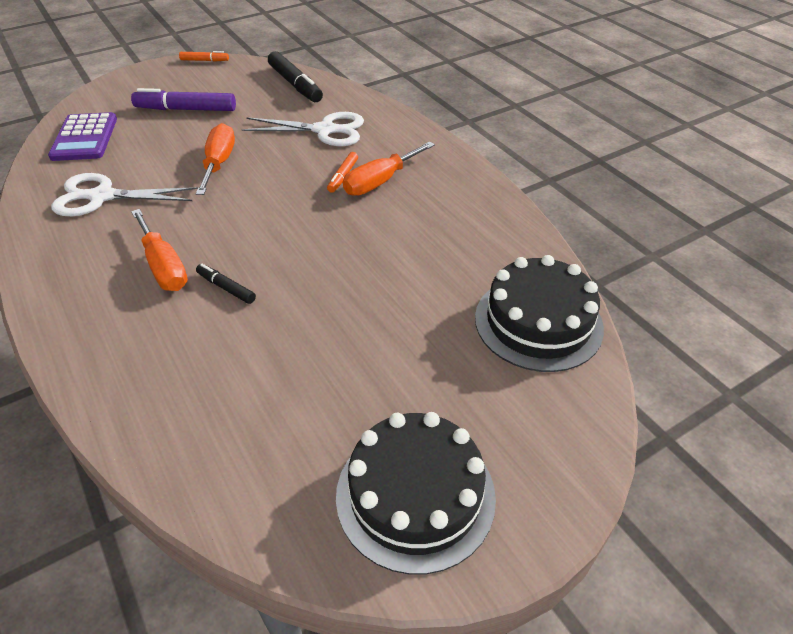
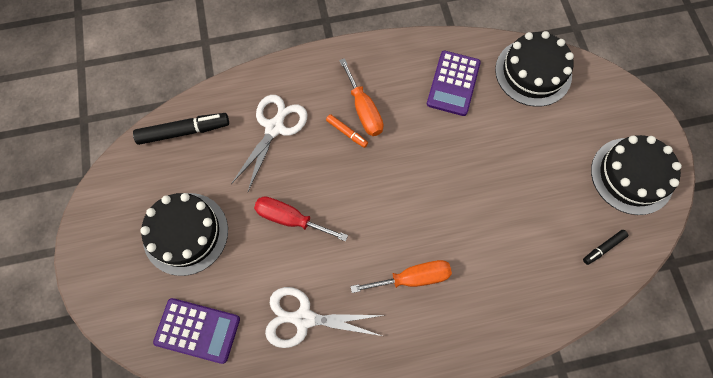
camera: 70 degrees left, 25 degrees up
(102, 197) = (304, 318): white scissors -> white scissors turned 75 degrees clockwise
(186, 109) = (185, 233): purple marker -> black cake
(204, 60) = (90, 202): orange marker -> none
(219, 163) = (290, 219): orange screwdriver -> red screwdriver
(226, 288) = (449, 239): black marker -> black marker (603, 248)
(464, 245) = (453, 83): none -> purple calculator

